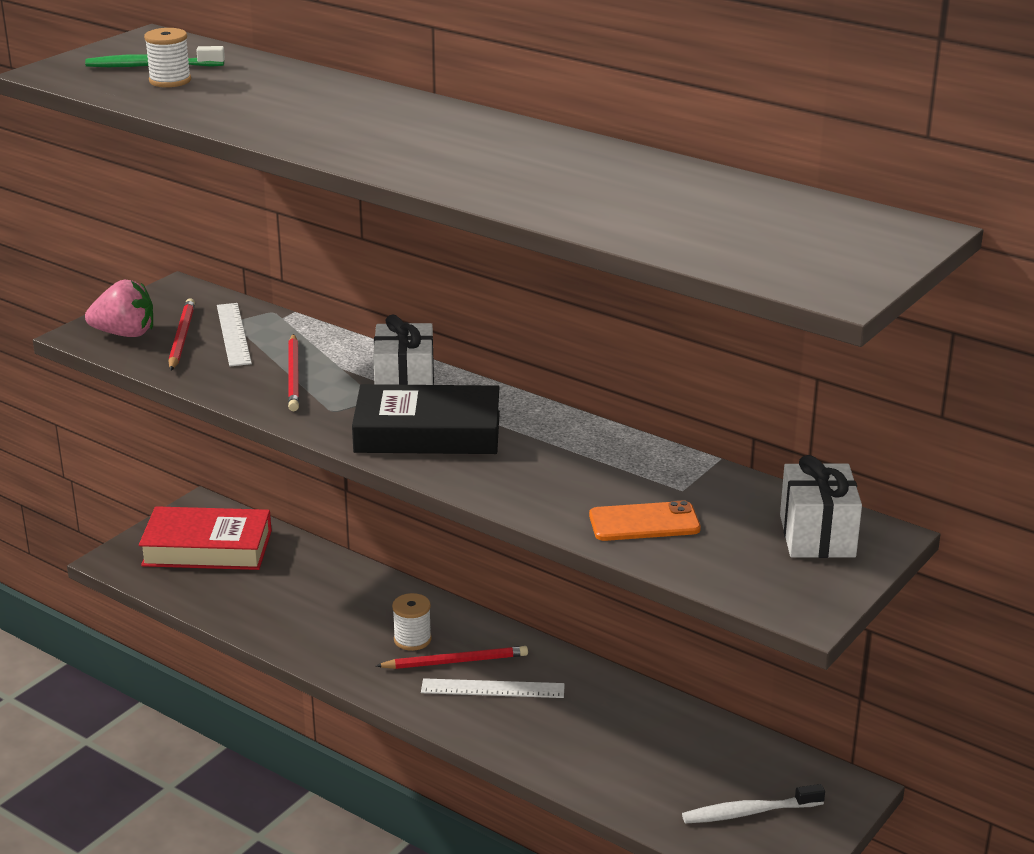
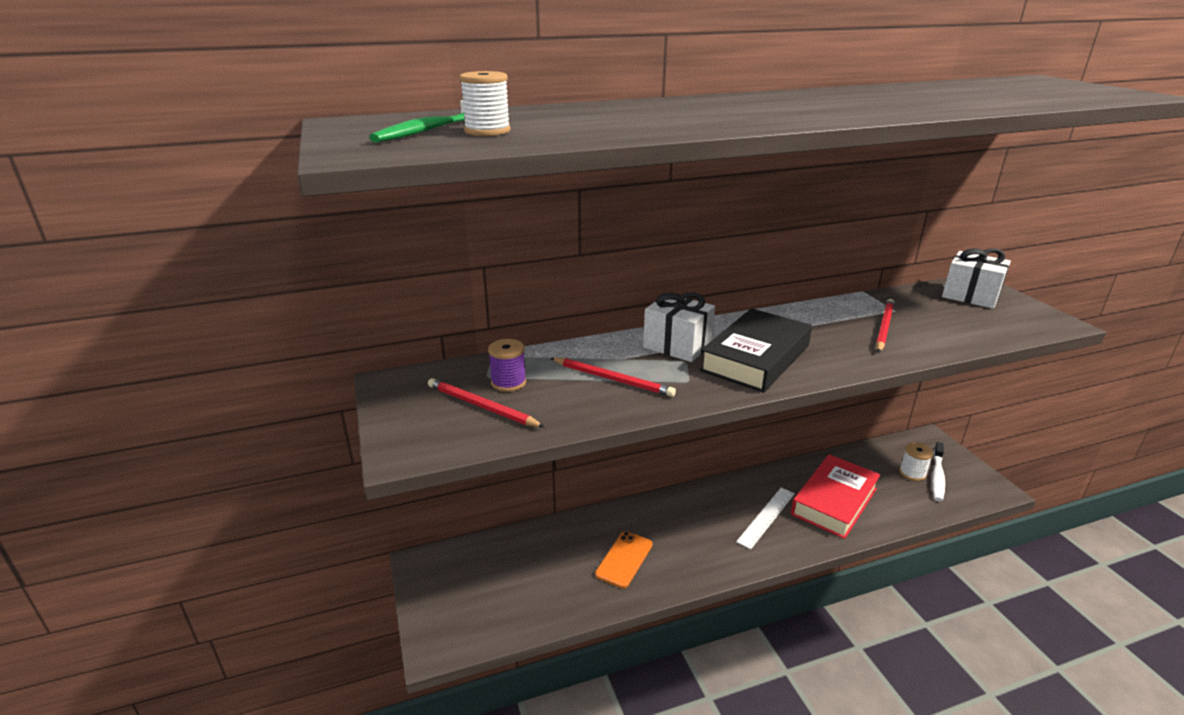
camera: 55 degrees left, 0 degrees up
(125, 334) = (434, 431): pink strawberry -> none
(207, 548) = (479, 582): red book -> red book (834, 501)
(233, 334) = (508, 382): white ruler -> purple spool
(412, 639) = (687, 528): white spool -> white spool (912, 473)
(455, 661) = (726, 520): red pencil -> red pencil (884, 327)
(644, 522) = (931, 331): orange phone -> orange phone (624, 559)

